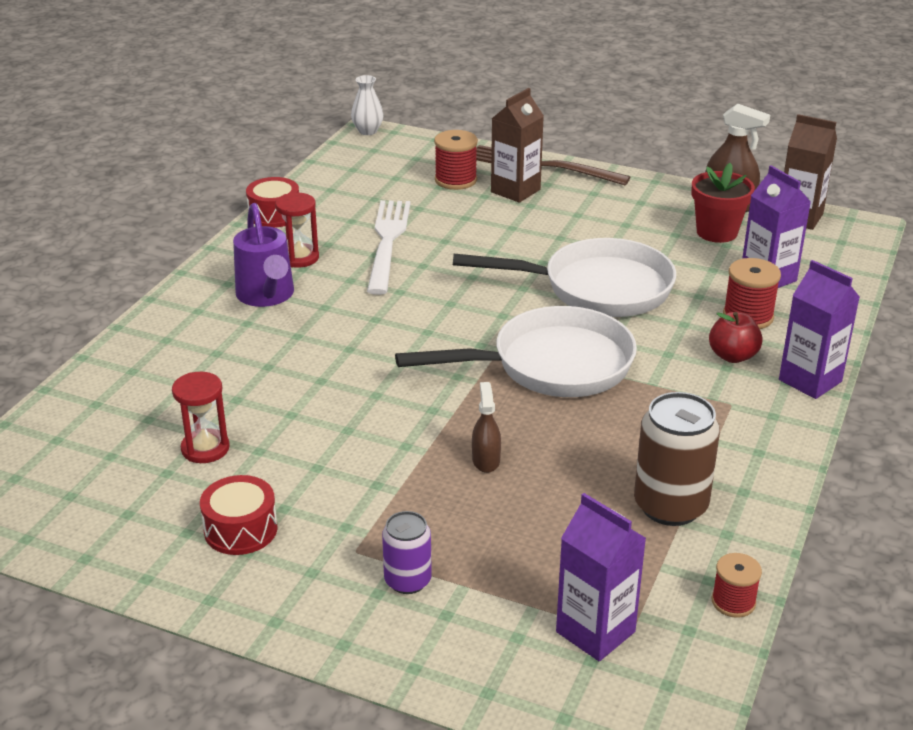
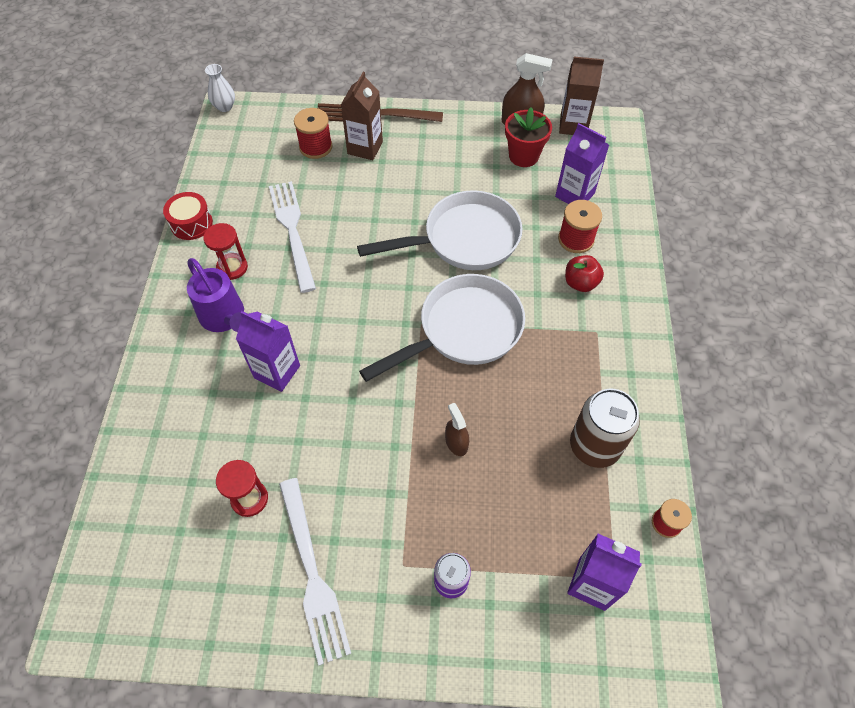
camera: 20 degrees left, 25 degrees up
(241, 529) = (312, 574): red drum -> white fork
(810, 380) = (638, 292): purple carton -> purple carton (277, 371)

